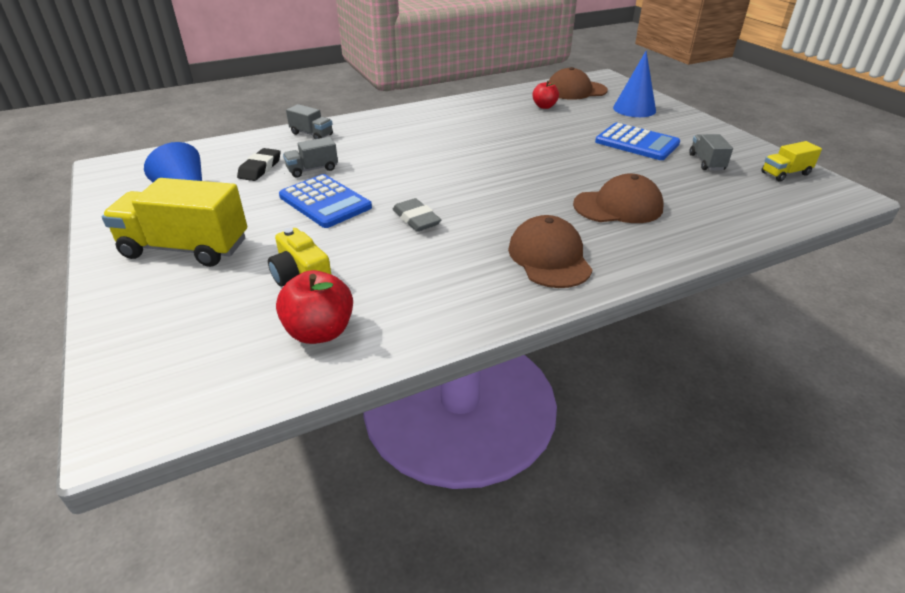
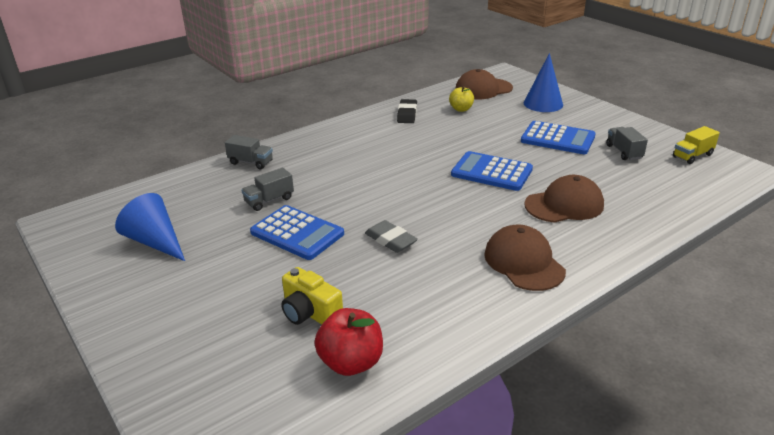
camera: 10 degrees left, 5 degrees down
(186, 248) = (184, 299): yellow truck -> none
(260, 168) = (216, 205): black eraser -> black eraser (407, 114)
(544, 106) = (461, 109): red apple -> yellow apple
(551, 167) = (491, 172): none -> blue calculator

